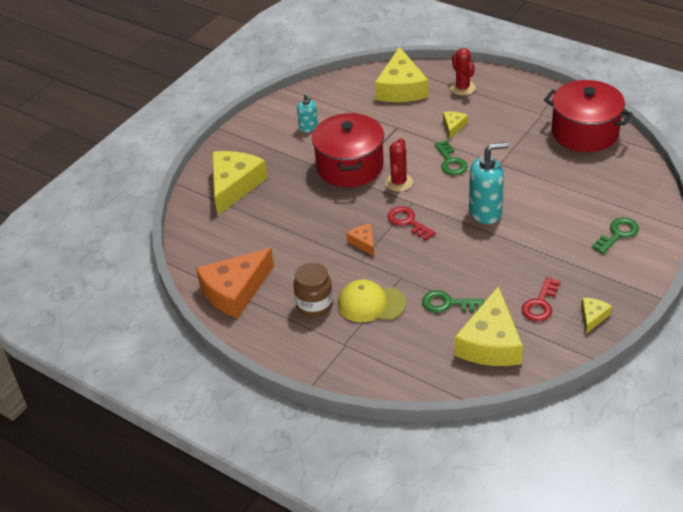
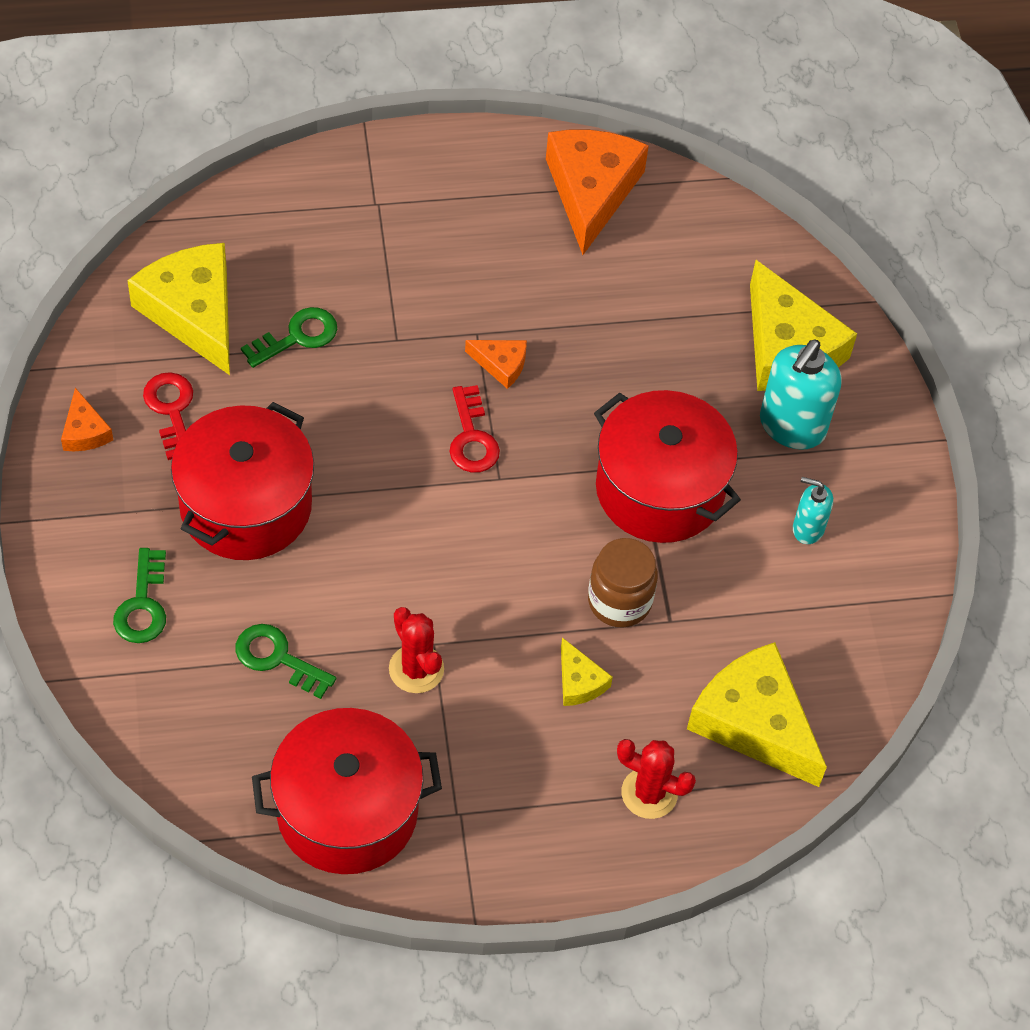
camera: 130 degrees right, 15 degrees up
(314, 305) = (468, 232): brown jar -> brown jar (619, 601)
(371, 304) = (397, 277): yellow cap -> none
(399, 182) = (555, 503): red cactus -> red cactus (416, 669)
(408, 222) = (471, 437): red key -> red key turned 75 degrees clockwise
(450, 162) = (514, 597): green key -> green key (278, 658)
(485, 212) = (373, 526): turquoise soap dispenser -> turquoise soap dispenser (792, 426)
(537, 247) = (246, 505): none -> red pot
(593, 317) = (85, 431): yellow cheese -> orange cheese

